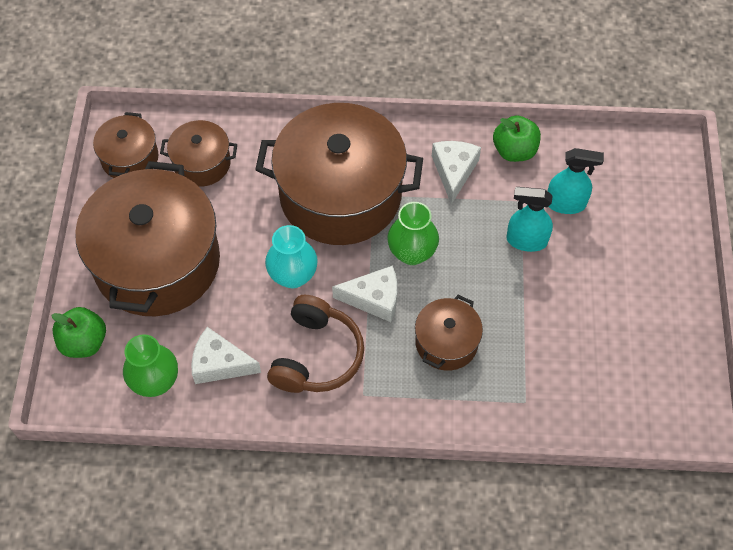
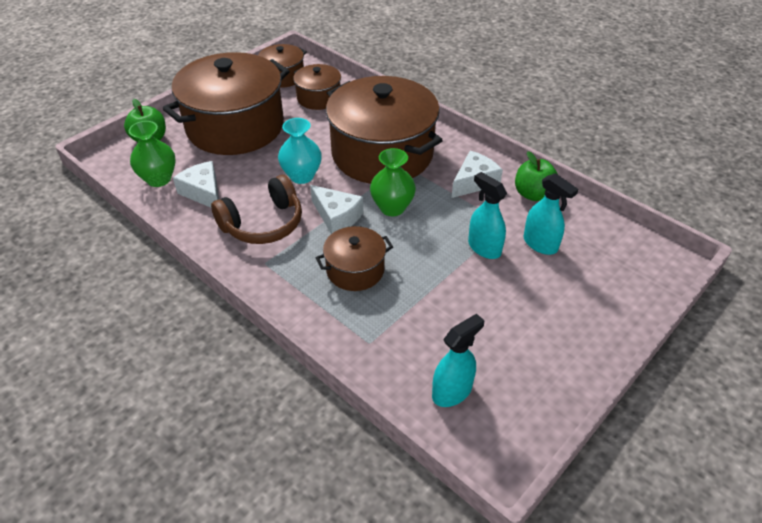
camera: 40 degrees right, 15 degrees down
(622, 395) = (452, 391): none -> turquoise spray bottle

